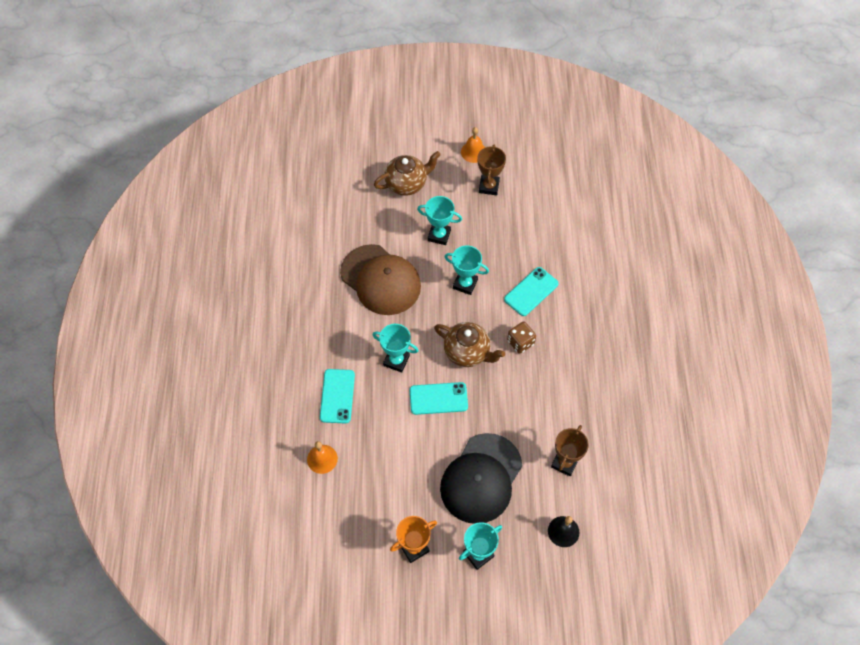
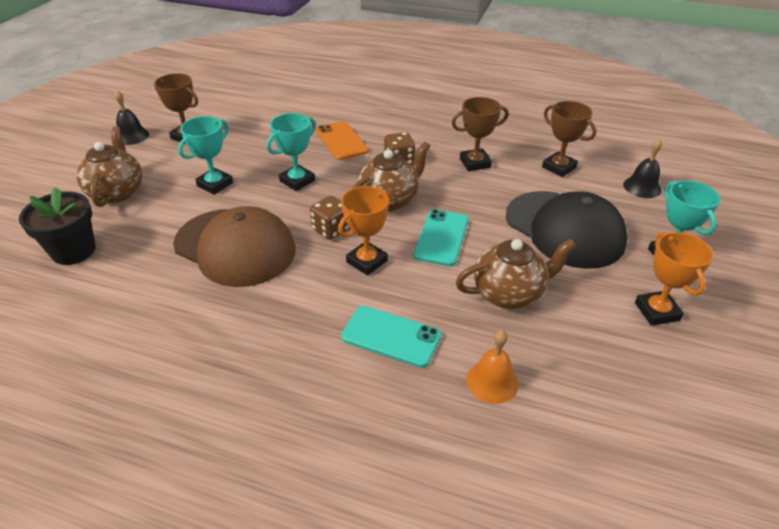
camera: 70 degrees left, 20 degrees down
(344, 197) = (73, 251): none -> black flower pot
(380, 280) = (235, 247): brown cap -> brown cap turned 60 degrees clockwise
(396, 360) = (367, 261): turquoise trophy -> orange trophy
(398, 454) = (509, 293): none -> brown teapot
(419, 327) = (331, 230): none -> brown dice
(473, 152) = (132, 136): orange bell -> black bell
(531, 291) = (341, 141): turquoise phone -> orange phone
(543, 397) = (475, 163): none -> brown trophy

